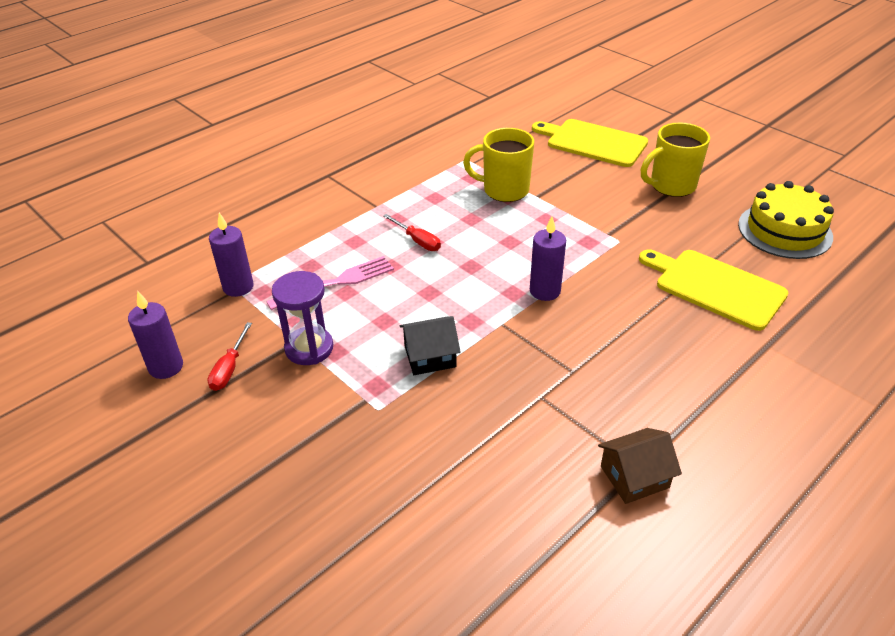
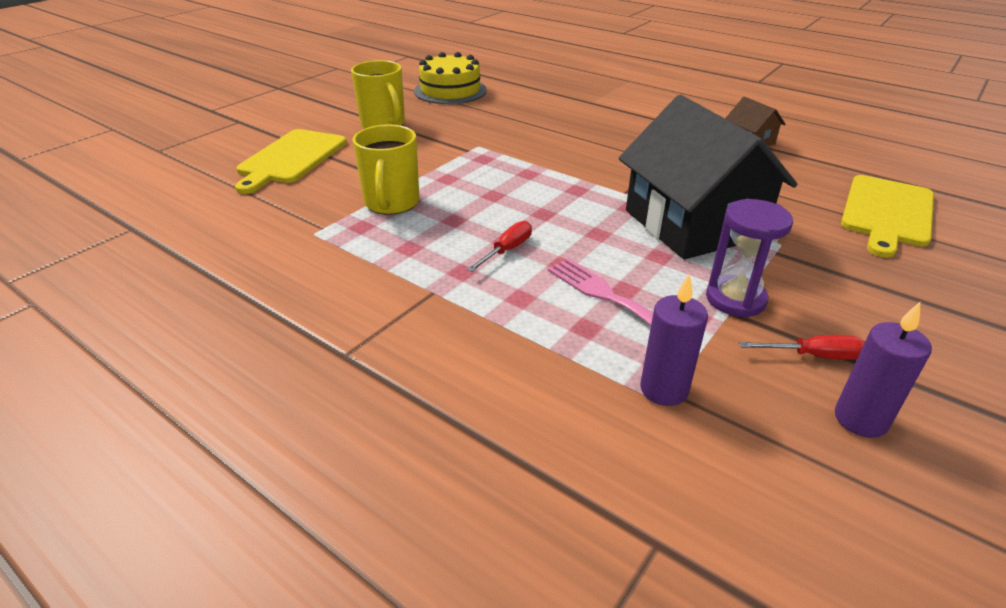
camera: 100 degrees left, 5 degrees down
(430, 356) = (693, 224): black house -> black house, size x2.29
(545, 291) = (567, 175): purple candle -> none
(715, 287) = (532, 114): yellow cutting board -> yellow cutting board (886, 213)

